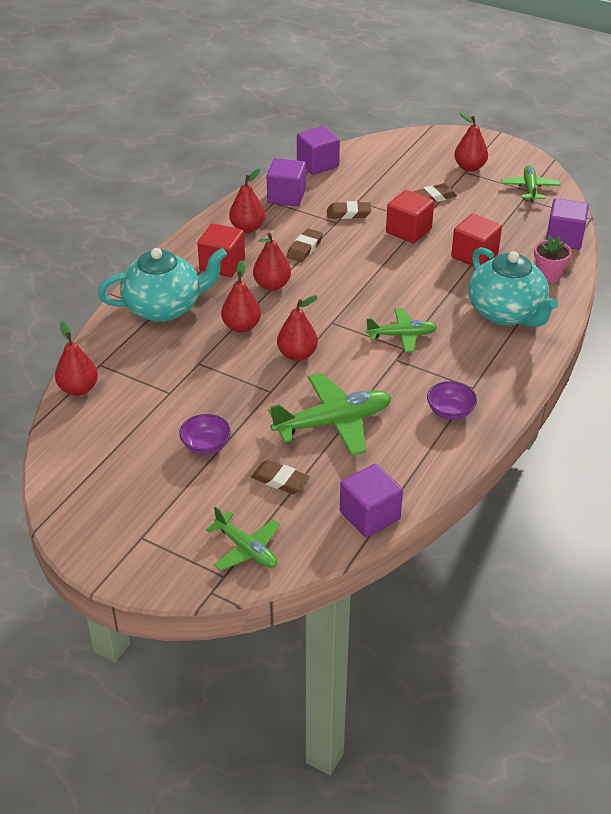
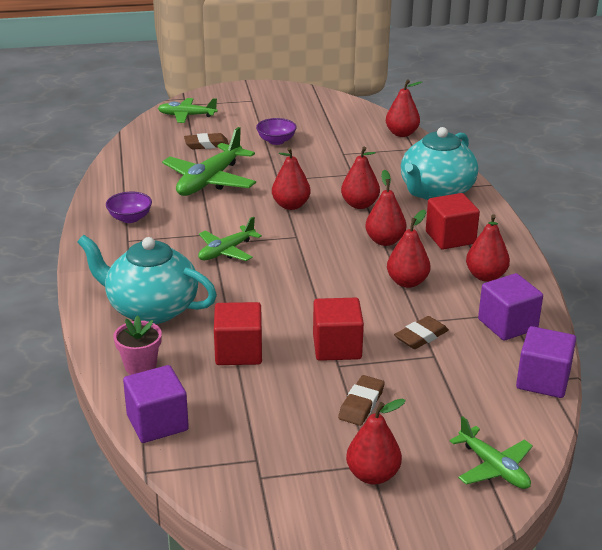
camera: 140 degrees right, 10 degrees down
(304, 248) = (407, 282): brown eraser -> red pear
(369, 515) = (129, 151): purple cube -> none
(530, 188) = (263, 481): green plane -> green plane (493, 468)

